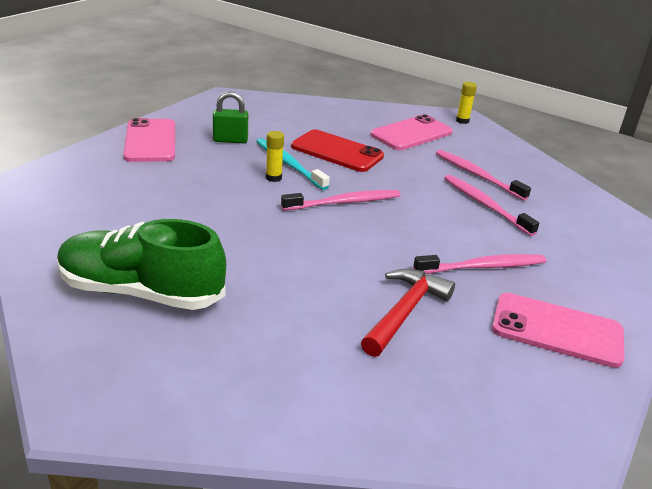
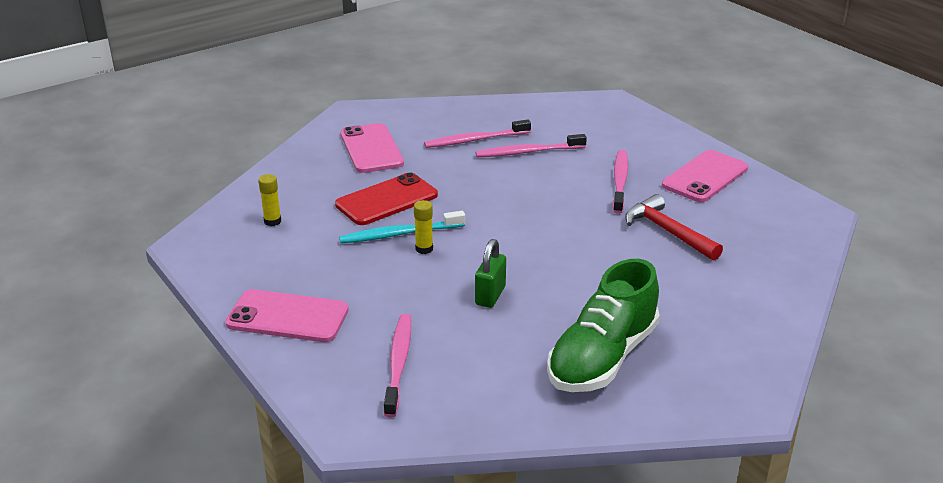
camera: 65 degrees left, 0 degrees up
(230, 140) = (320, 260): green padlock -> green padlock (490, 295)
(345, 202) = (492, 219): pink toothbrush -> pink toothbrush (398, 363)
(462, 121) = (360, 114): yellow glue stick -> yellow glue stick (272, 221)

